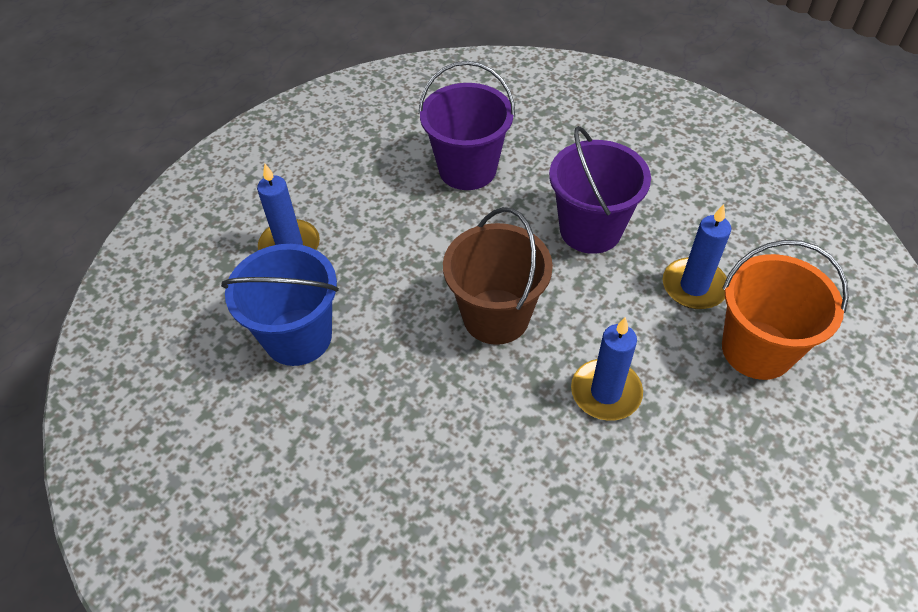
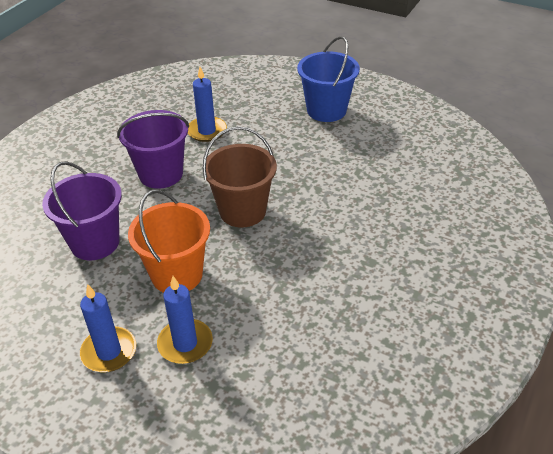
camera: 100 degrees left, 10 degrees down
(298, 337) = (279, 315): blue bucket -> blue bucket (326, 110)
(606, 392) = (291, 161): blue candle -> blue candle (109, 352)
(757, 349) = (249, 110): orange bucket -> orange bucket (177, 275)

